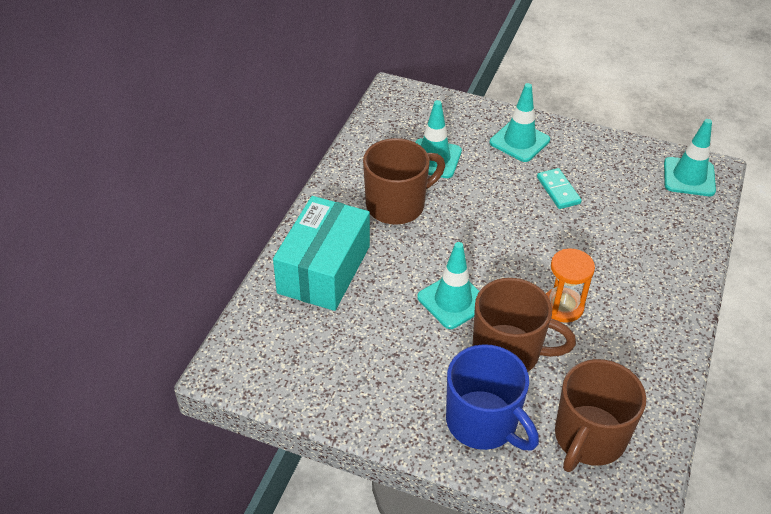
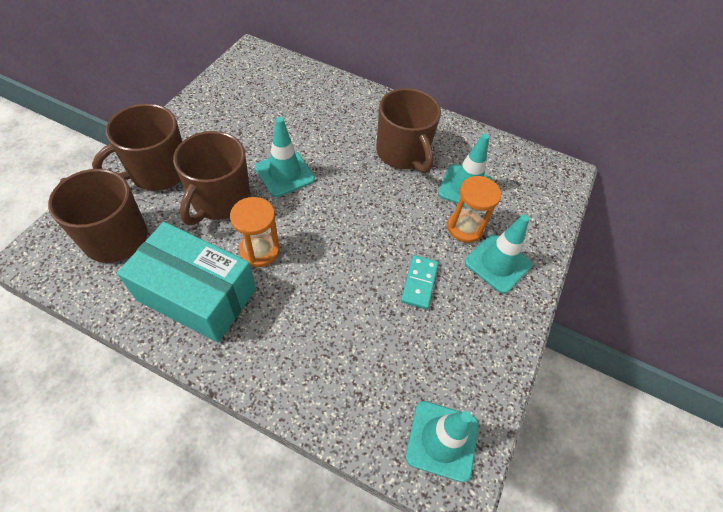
camera: 90 degrees right, 10 degrees up
(324, 269) = (333, 103): turquoise box -> turquoise box (197, 295)
(483, 423) = (158, 172): blue mug -> brown mug
(485, 160) = (465, 228): none -> orange hourglass
(558, 190) = (419, 283): turquoise domino -> turquoise domino turned 60 degrees counterclockwise

